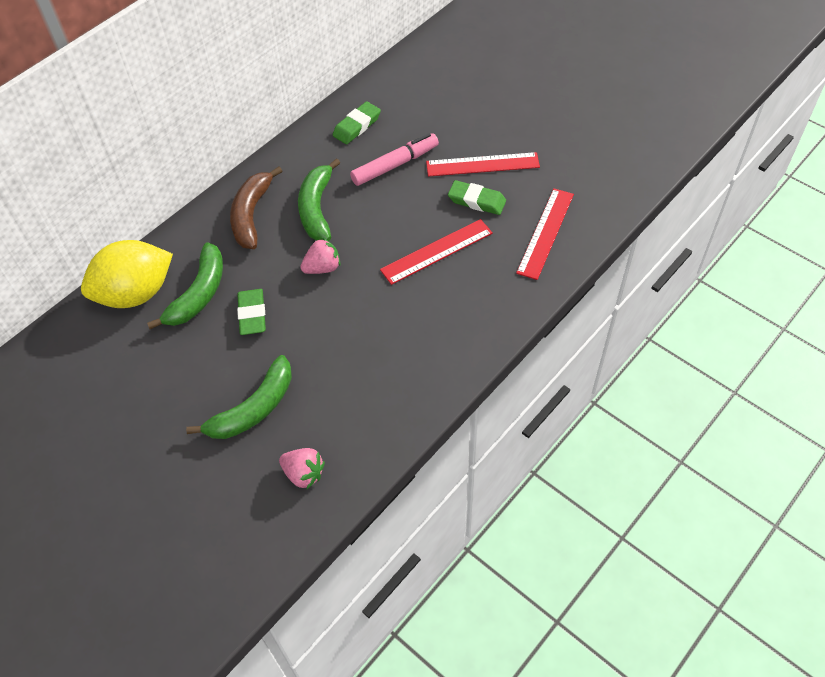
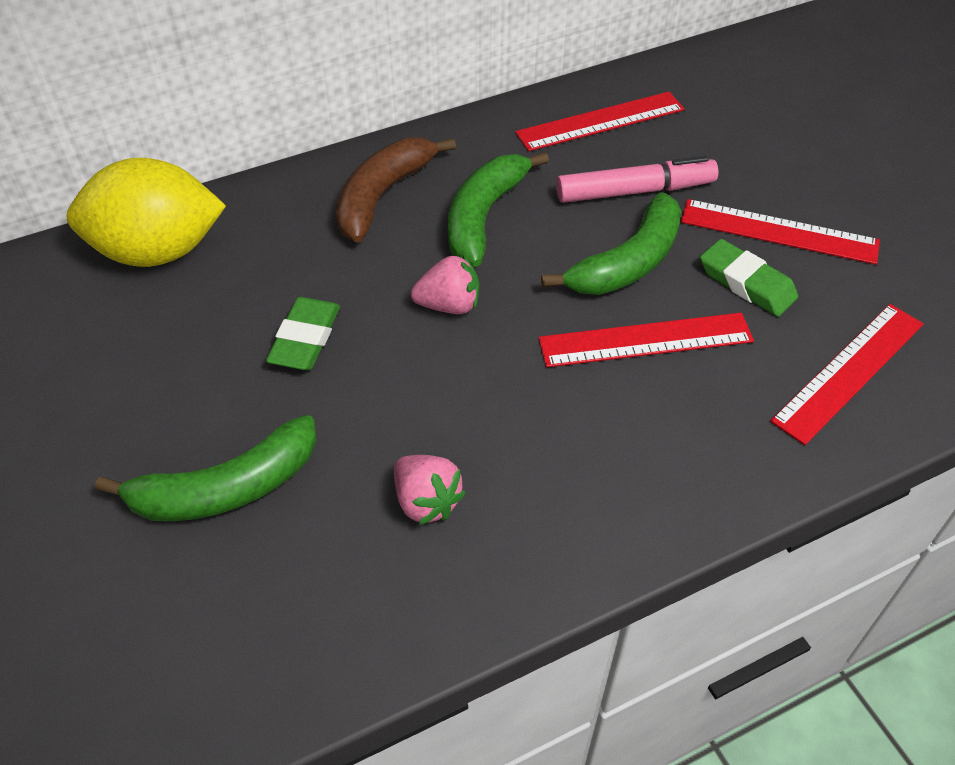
camera: 20 degrees right, 5 degrees down
(199, 294) = (245, 282): green banana -> green banana (628, 263)
(303, 474) = (245, 634): pink strawberry -> pink strawberry (426, 501)
(357, 126) = (600, 121): green eraser -> red ruler

